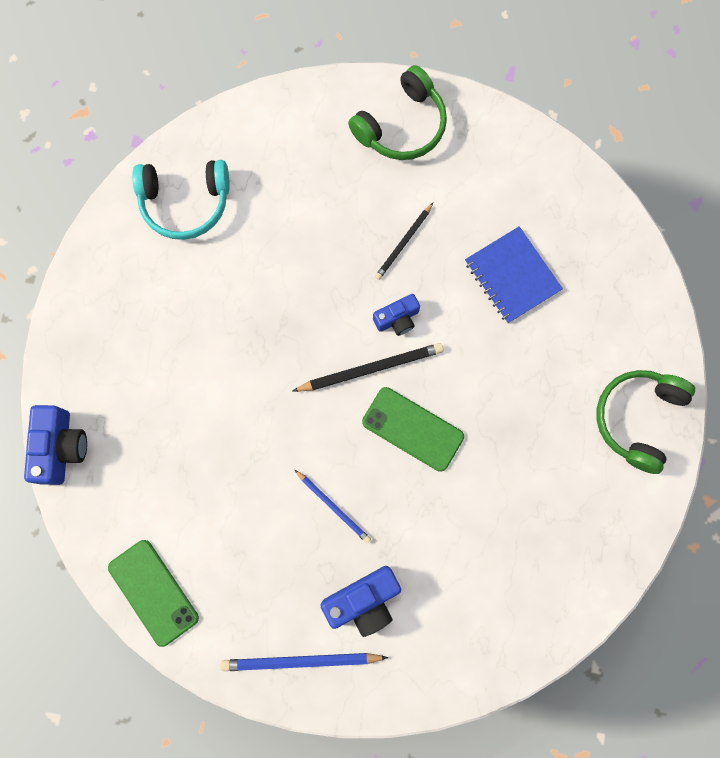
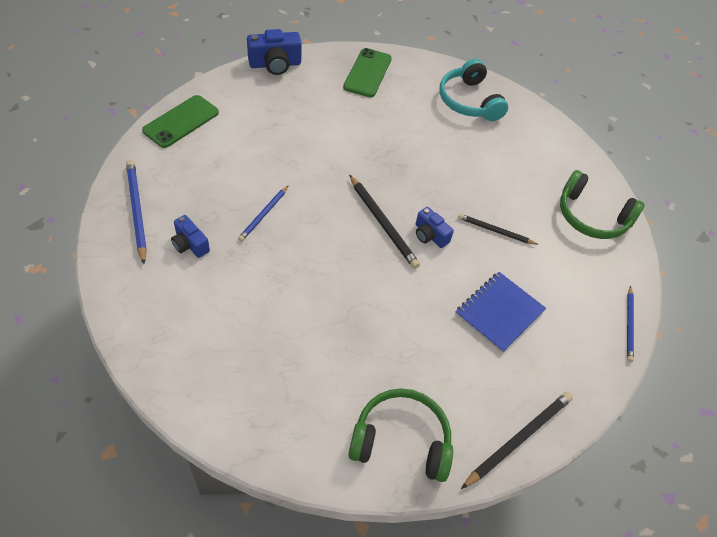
camera: 70 degrees right, 25 degrees down
(364, 600) = (190, 244): blue camera -> blue camera, size x0.63
(412, 429) = (340, 258): green phone -> green phone (367, 73)
(548, 148) = (629, 325): none -> blue pencil
(652, 306) = (519, 438): none -> black pencil

